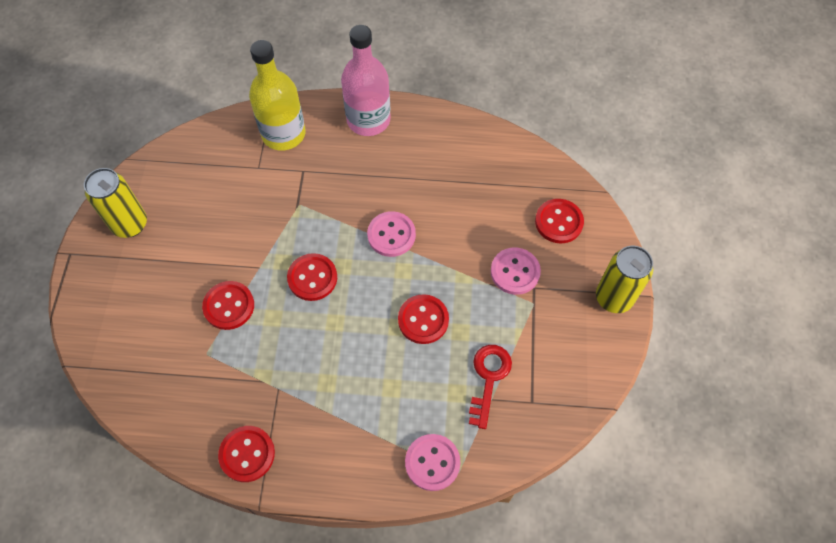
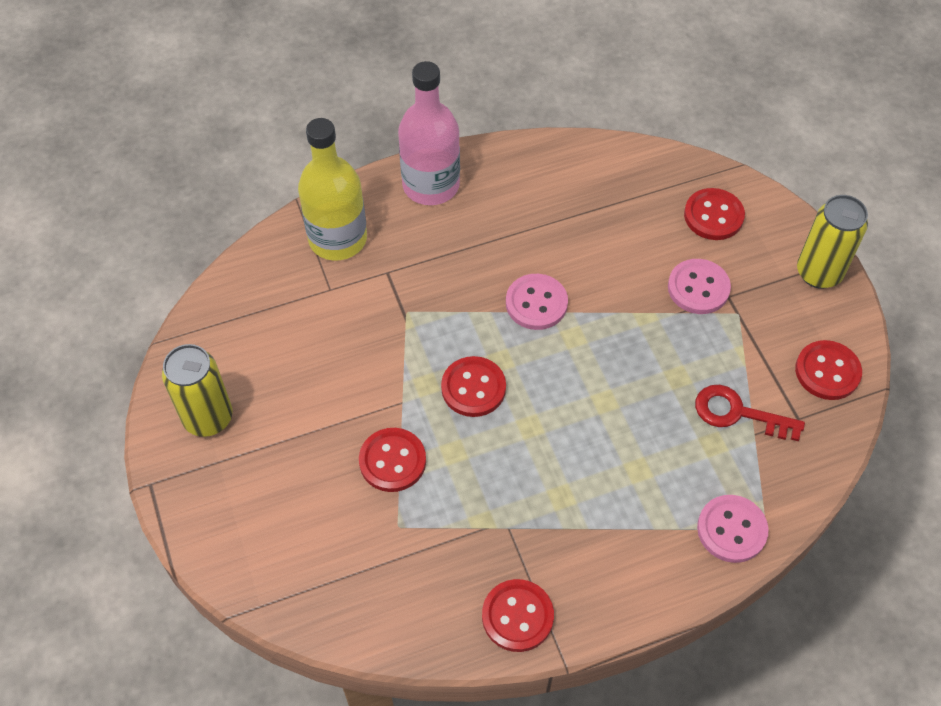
camera: 25 degrees left, 5 degrees down
(423, 320) = (629, 381): red button -> red button (827, 371)
(488, 378) = (738, 413): red key -> red key turned 60 degrees counterclockwise

